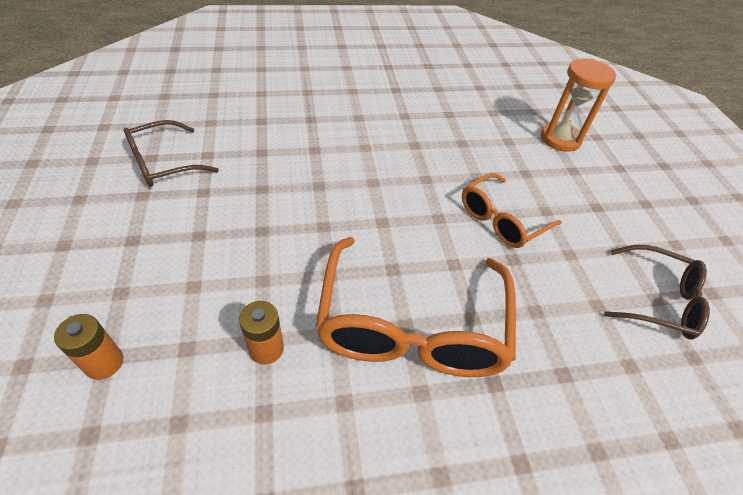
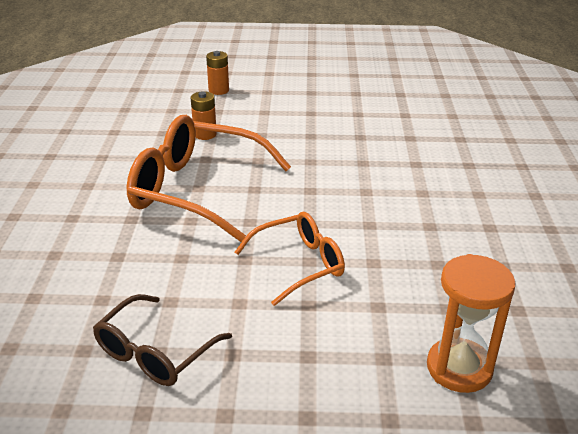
camera: 105 degrees right, 15 degrees down
(163, 163) = (392, 98): brown glasses -> none
(501, 220) = (299, 264): orange glasses -> orange glasses turned 90 degrees clockwise

